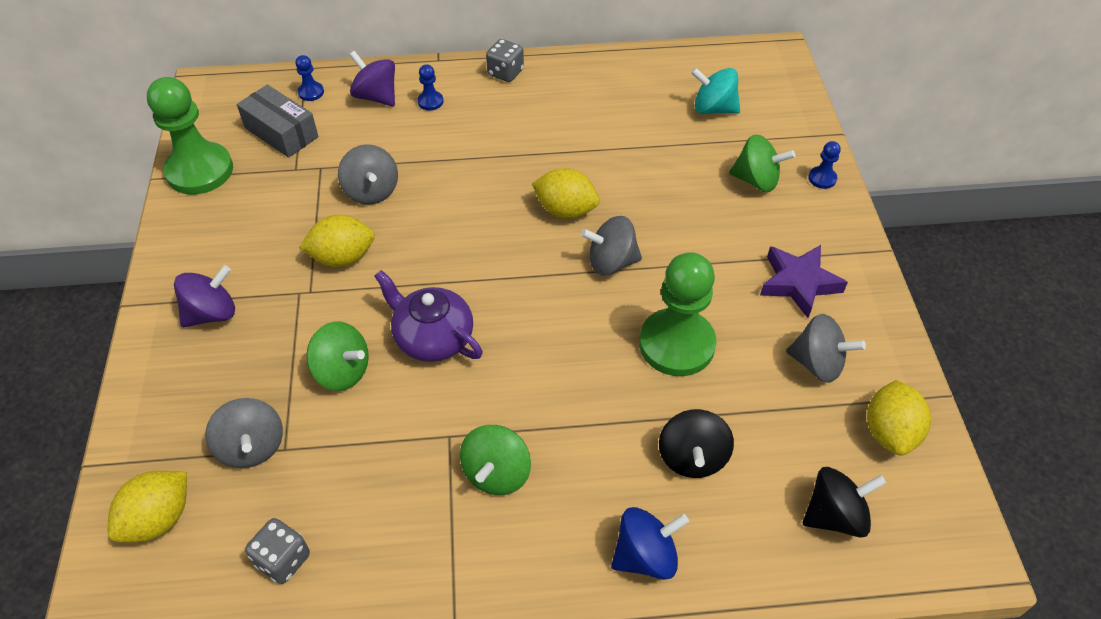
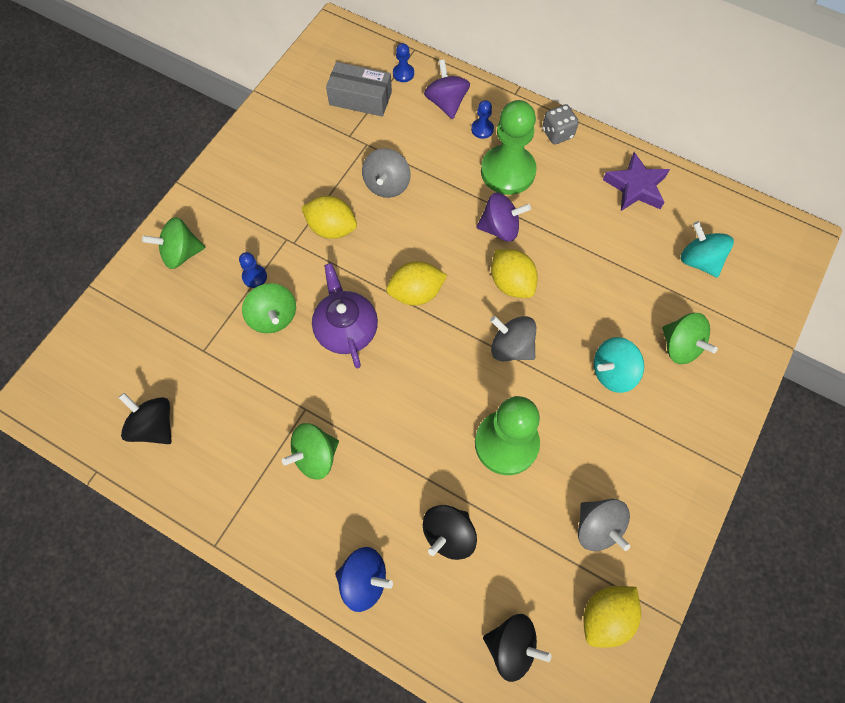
camera: 35 degrees right, 15 degrees up
(159, 519) = (106, 350): yellow lemon -> yellow lemon (416, 293)
(182, 370) = (181, 253): none -> green spinning top
(200, 171) = (287, 101): green pawn -> green pawn (508, 171)
(212, 313) = (224, 222): purple spinning top -> purple spinning top (500, 228)
(252, 447) = (186, 336): grey spinning top -> none
(281, 132) = (360, 98): grey box -> grey box turned 60 degrees counterclockwise
(283, 560) = (154, 426): grey dice -> black spinning top
(719, 231) = (613, 372): none -> turquoise spinning top
(798, 283) = (639, 455): purple star -> purple star (635, 187)
(822, 178) = (737, 378): blue pawn -> blue pawn (254, 277)

